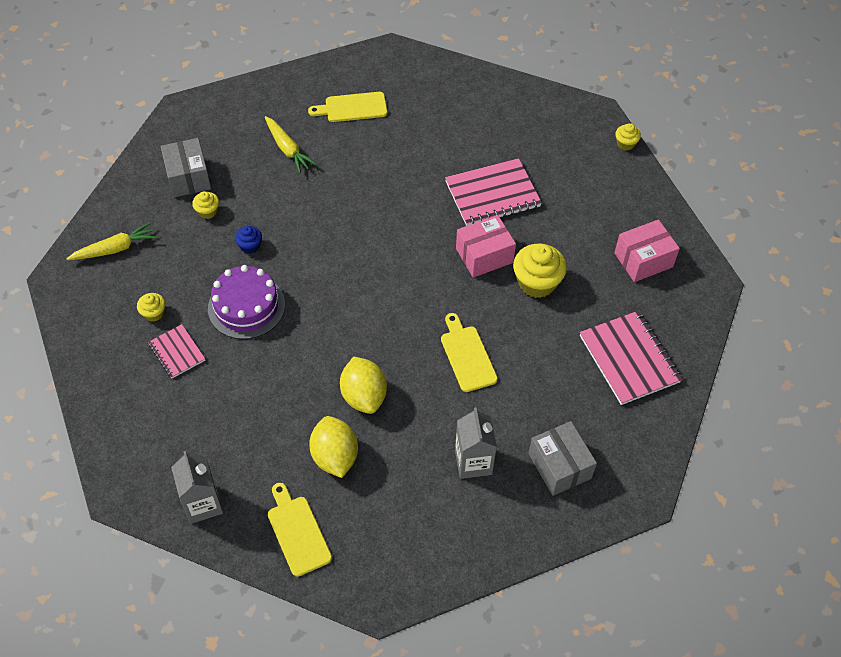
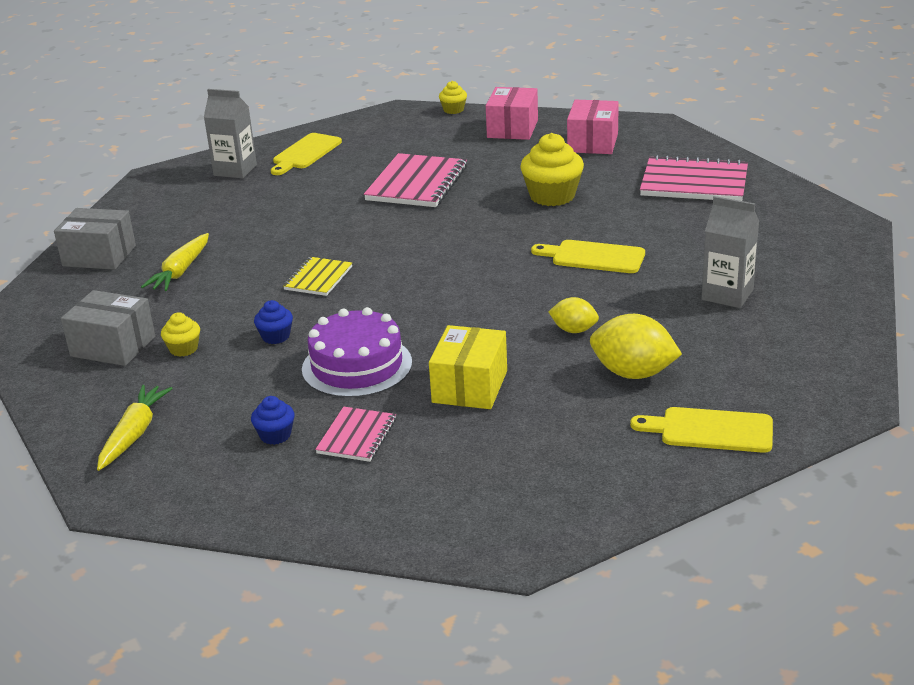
camera: 50 degrees left, 25 degrees down
(154, 313) = (275, 435): yellow cupcake -> blue cupcake
(177, 352) = (357, 436): pink notebook -> pink notebook turned 75 degrees counterclockwise
(203, 504) = (602, 487): grey carton -> grey carton (235, 170)
(262, 377) = (470, 386): none -> yellow box
(288, 149) = (181, 271): yellow carrot -> yellow carrot turned 105 degrees clockwise
(329, 222) = (318, 278): none -> yellow notebook
(352, 108) = (190, 218): yellow cutting board -> yellow cutting board (305, 153)
(364, 396) = (574, 330): yellow lemon -> yellow lemon, size x0.59
(484, 255) = (484, 210): pink box -> pink box (512, 129)
(559, 466) = (779, 252): grey box -> grey box (99, 256)

